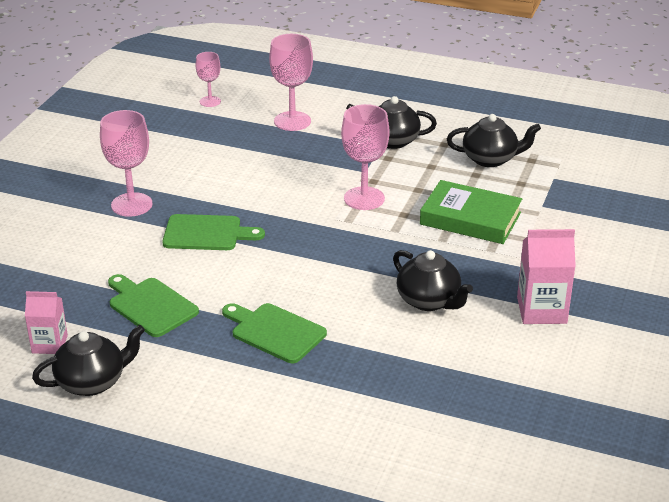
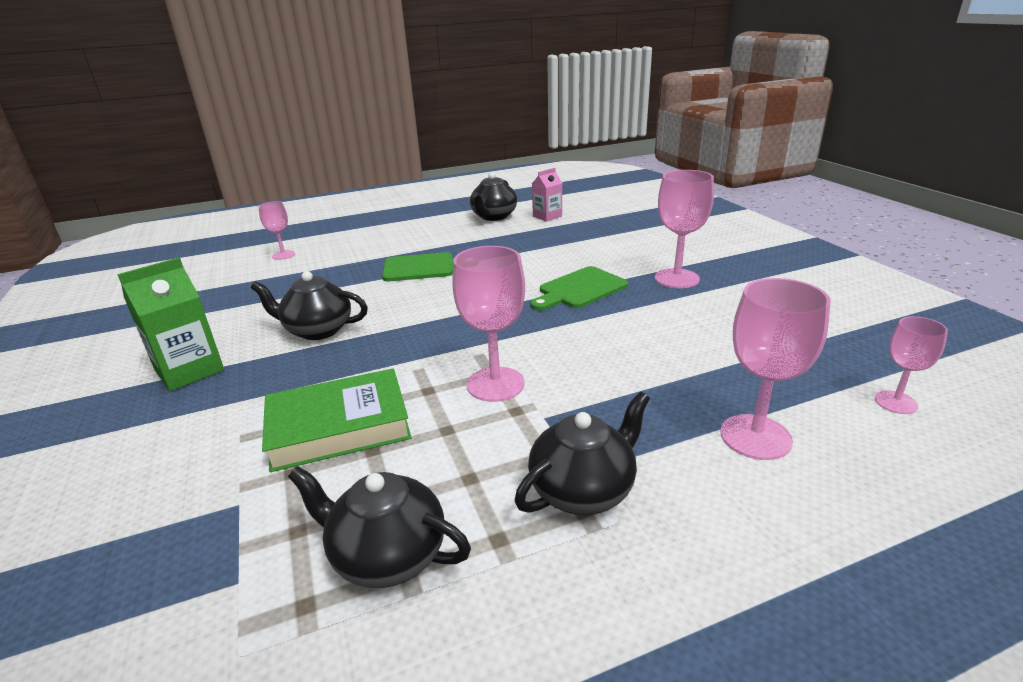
camera: 140 degrees right, 5 degrees down
(150, 306) = (529, 246): green cutting board -> none
(380, 448) = (283, 255): none -> pink goblet
(490, 159) = (387, 555): black teapot -> black teapot turned 60 degrees clockwise
(541, 310) = (189, 370): pink carton -> green carton

